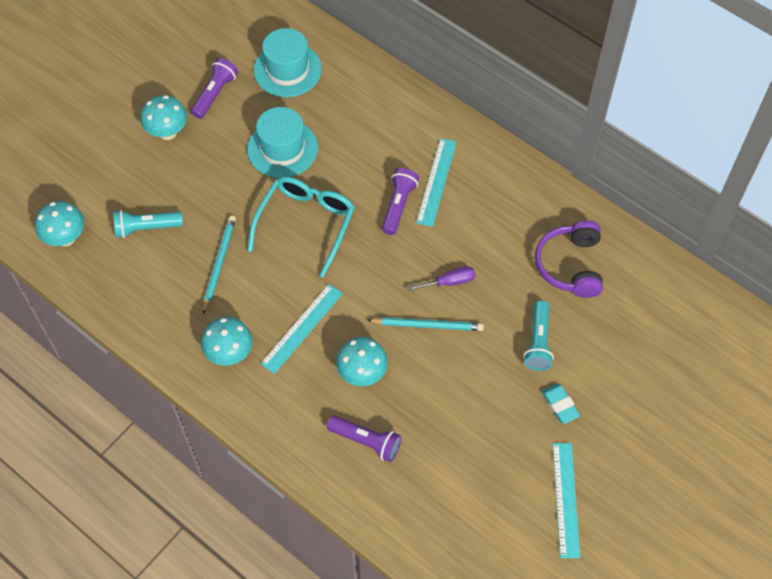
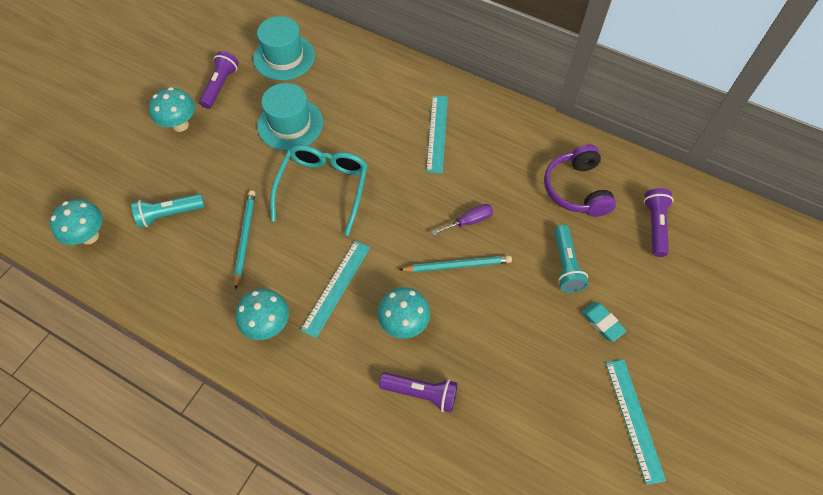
camera: 10 degrees left, 0 degrees up
(398, 205) = (407, 159): purple flashlight -> purple flashlight (655, 226)

